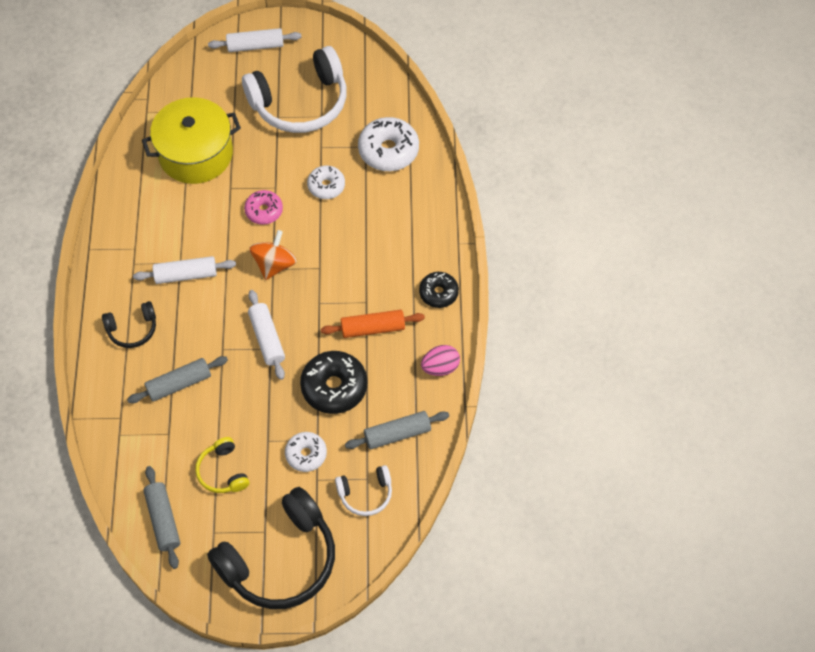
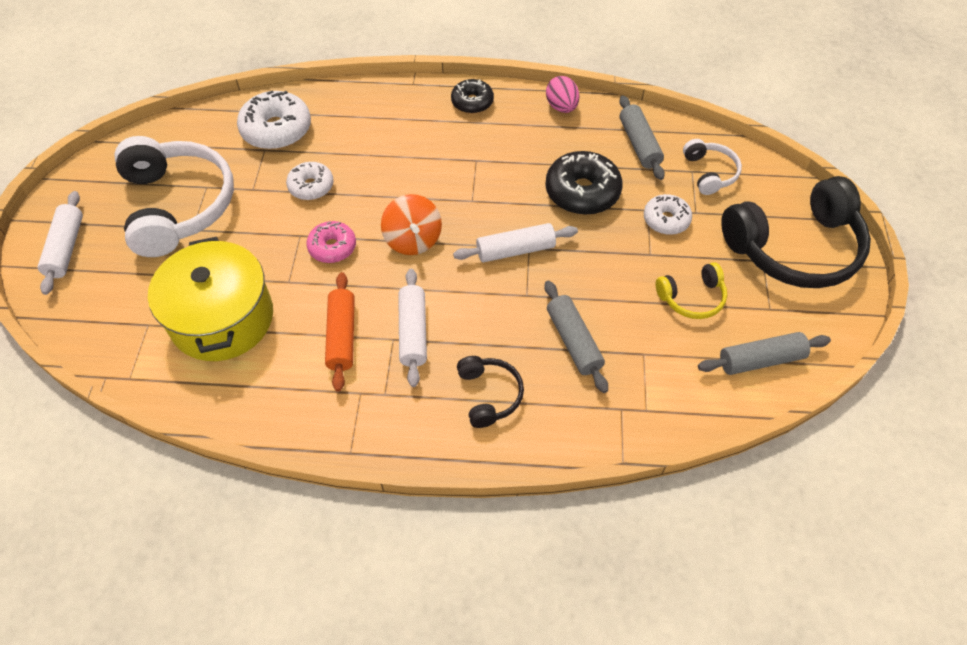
camera: 85 degrees left, 5 degrees down
(274, 264) = (413, 240): orange spinning top -> orange spinning top turned 135 degrees counterclockwise
(280, 559) = (794, 248): black headphones -> black headphones turned 105 degrees clockwise
(373, 328) = (510, 156): orange rolling pin -> orange rolling pin (342, 336)

